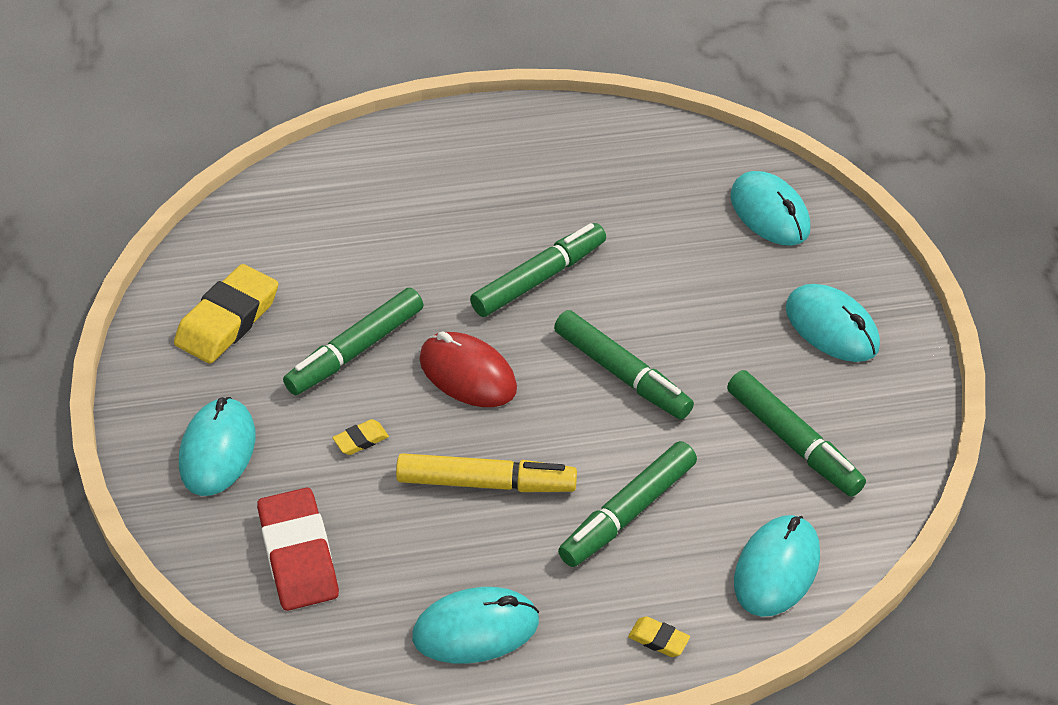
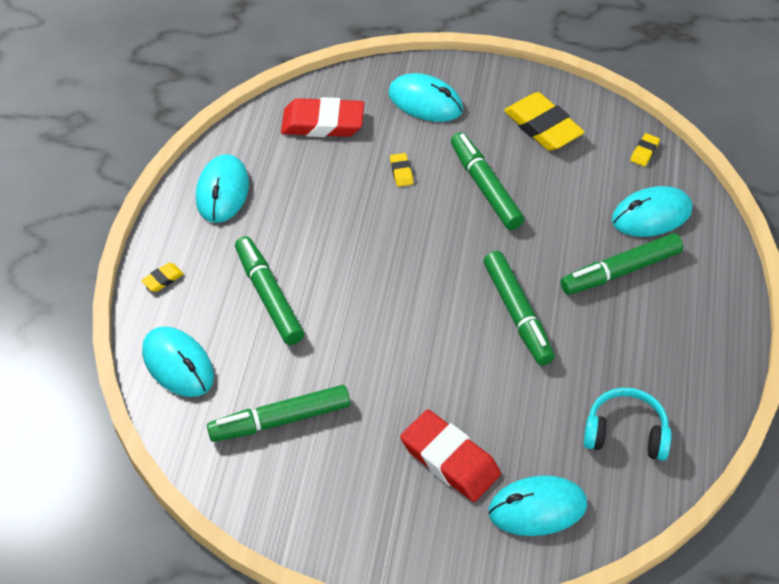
camera: 110 degrees right, 5 degrees up
(241, 222) = (644, 152): none -> yellow eraser
(467, 374) = (435, 243): red mouse -> none
(486, 483) = (332, 227): yellow marker -> none
(621, 374) = (395, 334): green marker -> green marker (620, 271)
(647, 169) = (625, 433): none -> turquoise headphones
(755, 288) = (450, 460): none -> red eraser
(831, 327) = (382, 498): turquoise mouse -> turquoise mouse (651, 215)

